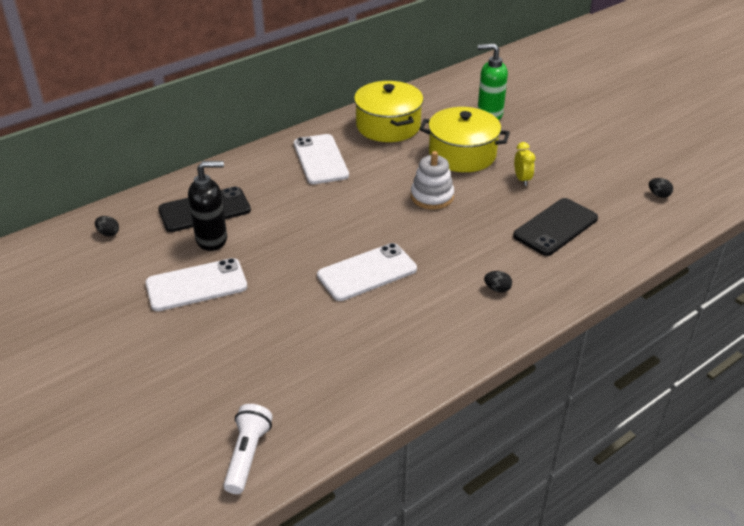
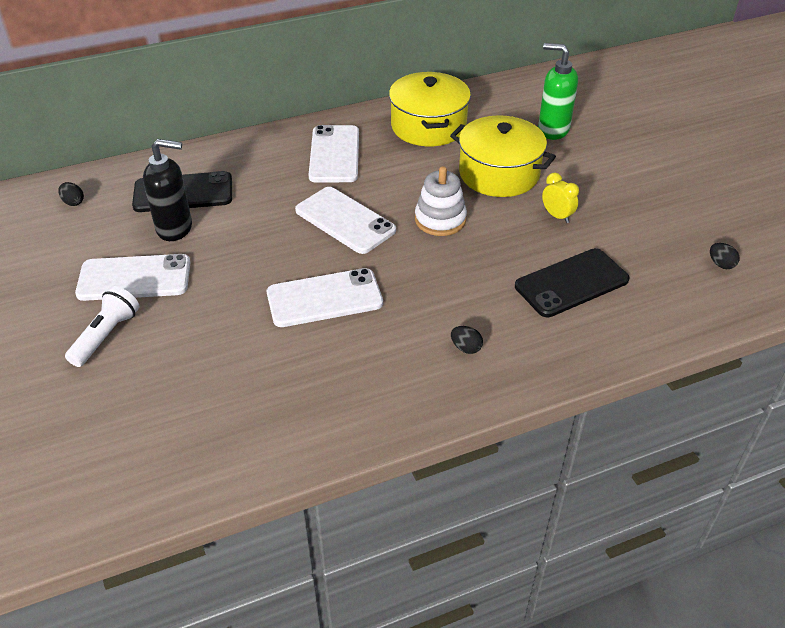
camera: 15 degrees right, 5 degrees up
(247, 455) = (93, 491): white flashlight -> white flashlight (106, 335)
(355, 210) = (345, 220): none -> white phone
(522, 179) = (557, 216): yellow clock -> yellow clock turned 45 degrees counterclockwise

